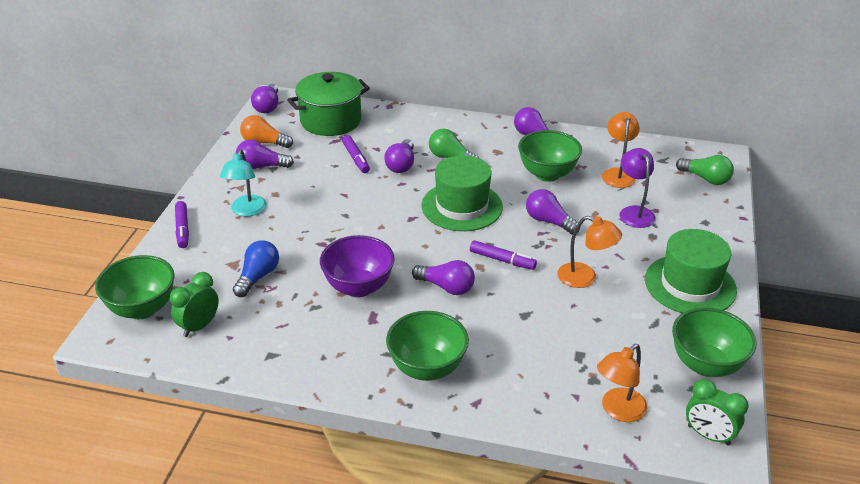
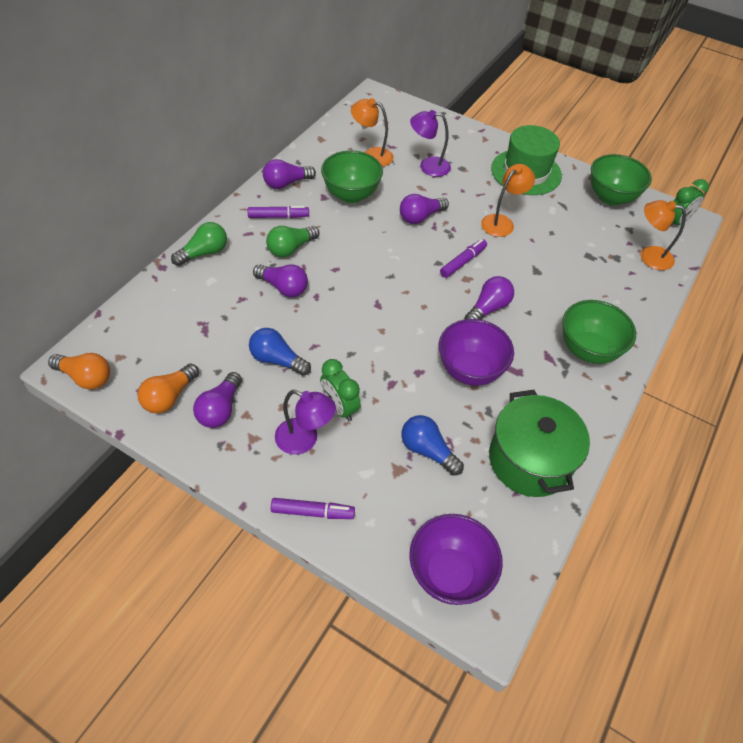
camera: 75 degrees left, 15 degrees up
(142, 309) = (449, 573): green bowl -> purple bowl
(199, 326) = (493, 519): green clock -> green clock (339, 408)
(246, 211) = (304, 440): turquoise lamp -> purple lamp
(268, 107) = (86, 377): purple light bulb -> orange light bulb
(320, 180) = (277, 360): none -> blue light bulb
(330, 121) = (160, 324): green pot -> green pot (529, 460)
(356, 158) = (251, 320): purple marker -> purple marker (278, 216)
(462, 206) = (374, 264): green hat -> none
(618, 410) = (649, 256): orange lamp -> orange lamp turned 135 degrees clockwise
(705, 179) = (401, 114): green light bulb -> green light bulb (204, 253)

